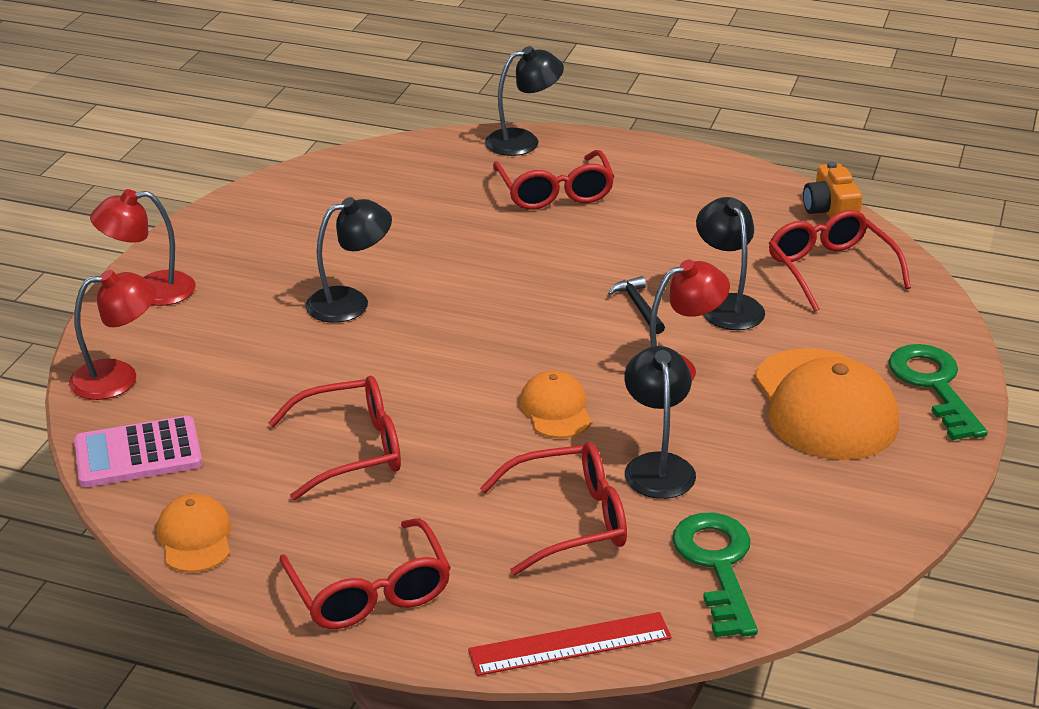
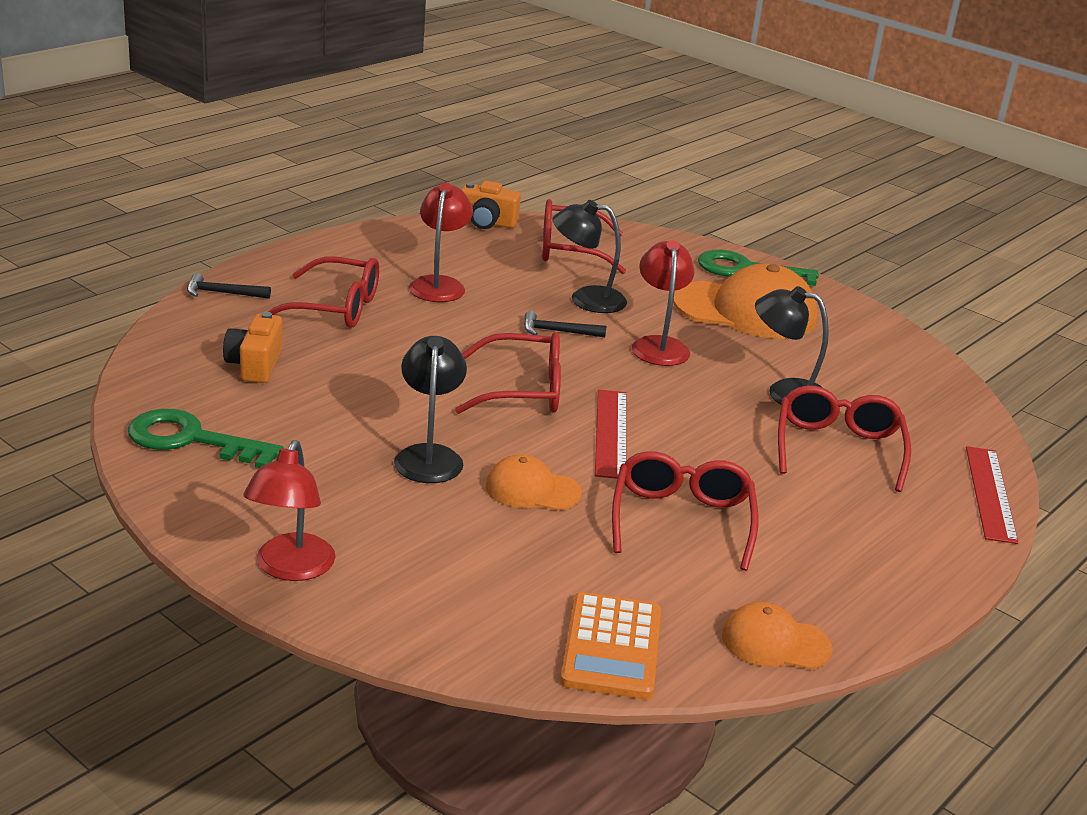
camera: 70 degrees left, 5 degrees down
(118, 378) = (456, 629): red lamp -> red lamp (439, 284)
(138, 453) = (611, 647): pink calculator -> orange calculator
(370, 592) = (895, 565): red glasses -> red glasses (523, 390)
(420, 190) = (255, 365): none -> orange camera
(471, 380) = (611, 433): none -> red ruler
(523, 141) = (222, 293): black lamp -> black hammer
(556, 409) = (683, 409): orange cap -> orange cap (532, 490)
(717, 566) = (918, 409): green key -> green key (192, 440)

